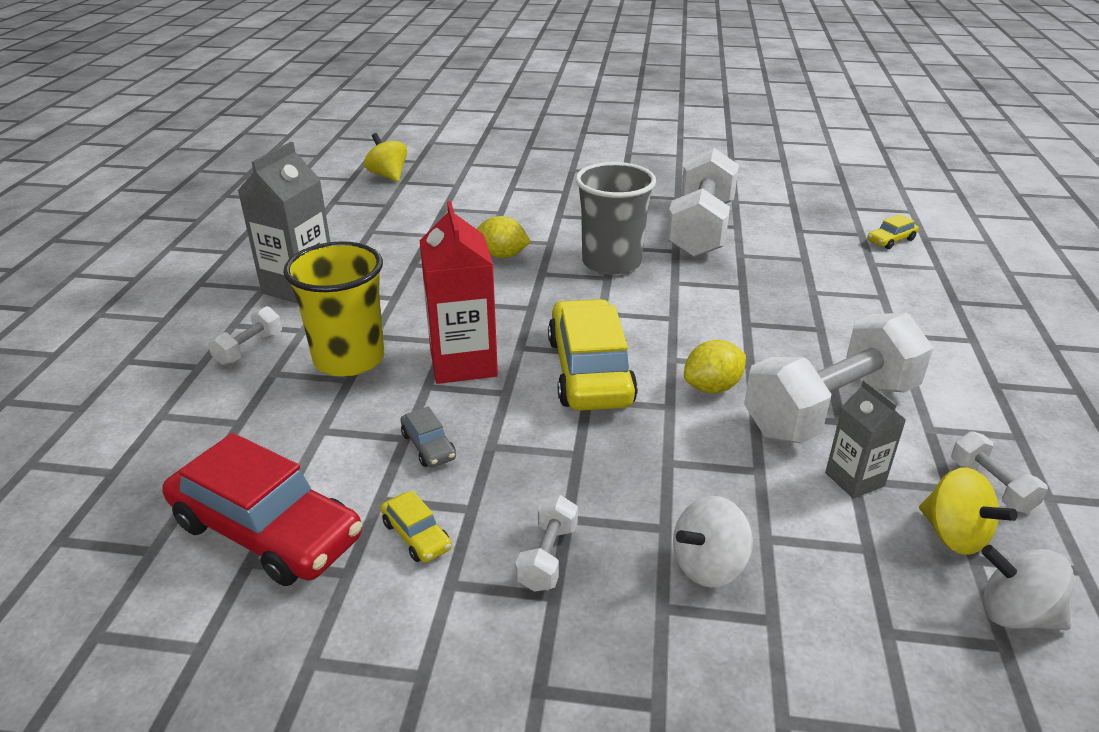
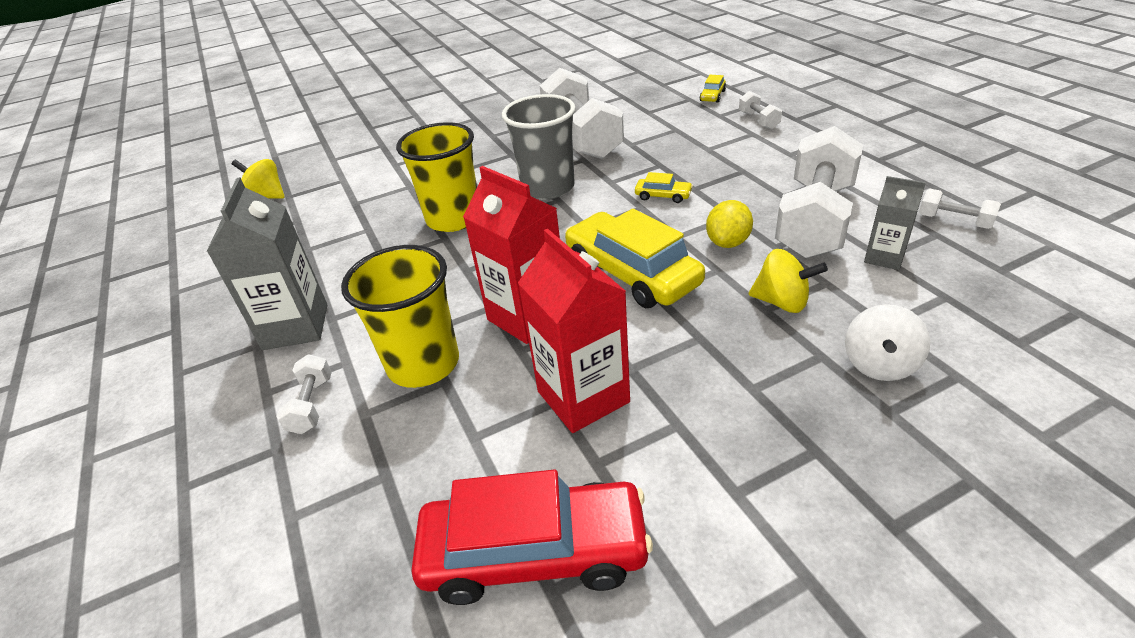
camera: 30 degrees left, 5 degrees up
(416, 535) = (664, 473): yellow car -> yellow car (663, 196)
(428, 446) = (583, 397): grey car -> red carton
(502, 255) = (454, 219): yellow lemon -> yellow cup
(548, 557) = (776, 425): white dumbbell -> white dumbbell (758, 120)
(954, 535) = (974, 261): yellow spinning top -> yellow spinning top (782, 302)
(1015, 614) = (1059, 290): white spinning top -> none

